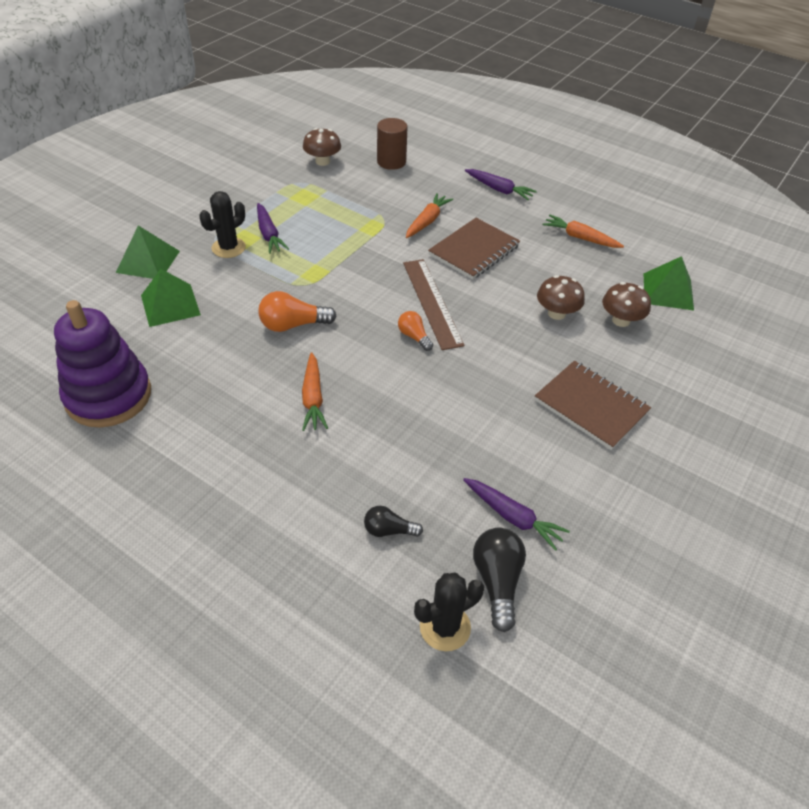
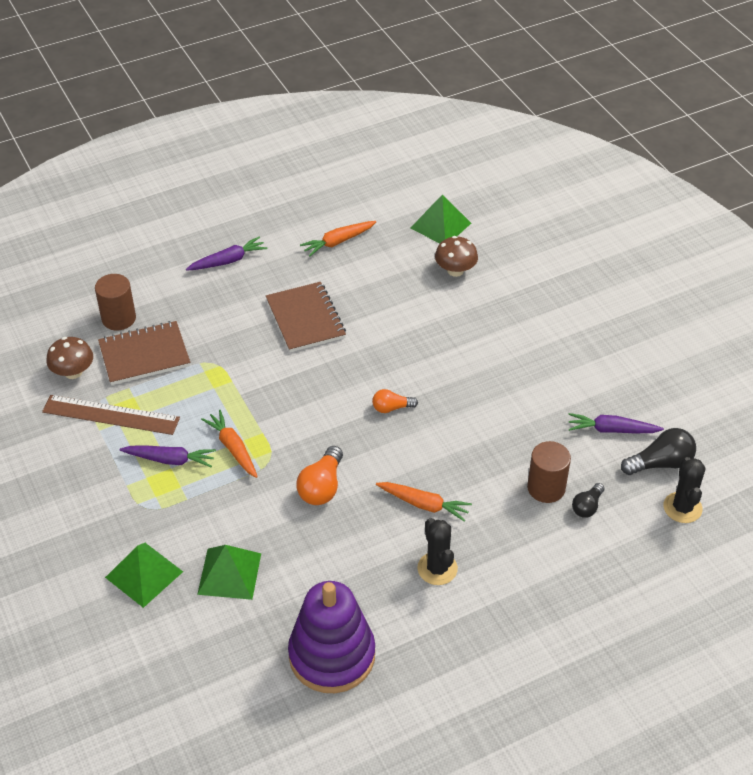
camera: 60 degrees left, 0 degrees up
(228, 248) = (169, 499): black cactus -> black cactus (437, 568)
(392, 485) = (546, 488): none -> brown cylinder
(427, 221) = (238, 332): orange carrot -> orange carrot (233, 448)
(432, 302) = (356, 378): brown ruler -> brown ruler (111, 415)
(497, 581) = (660, 463): black light bulb -> black light bulb turned 135 degrees clockwise
(513, 517) = (612, 430): purple carrot -> purple carrot turned 150 degrees counterclockwise
(556, 313) = (422, 304): brown mushroom -> none
(591, 406) = (534, 335): brown notebook -> brown notebook (144, 355)

